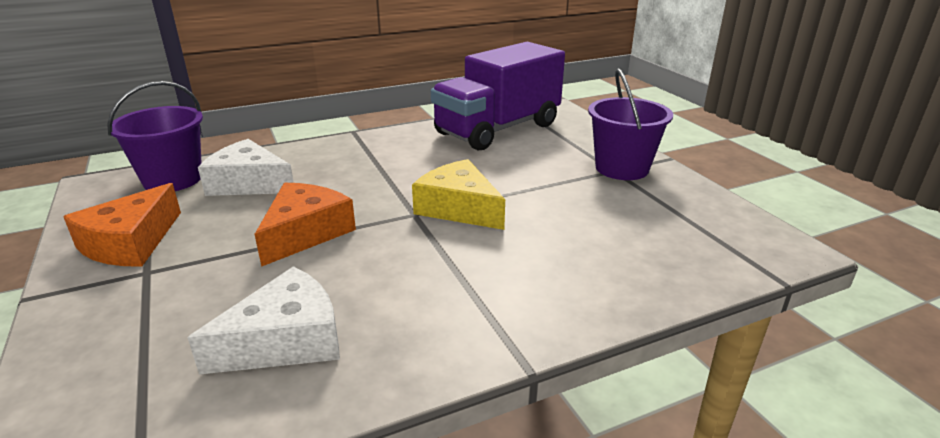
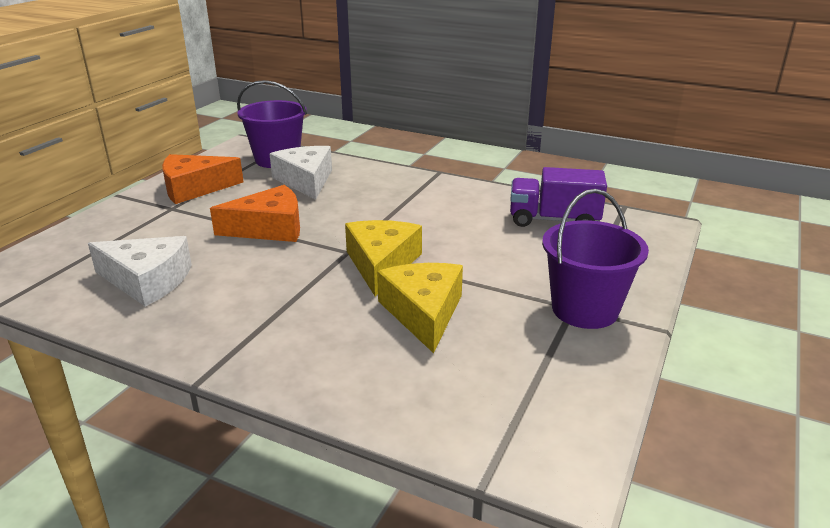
camera: 50 degrees right, 0 degrees up
(497, 129) = (553, 220): purple truck -> purple truck, size x0.59
(555, 220) = (423, 313): none -> yellow cheese

